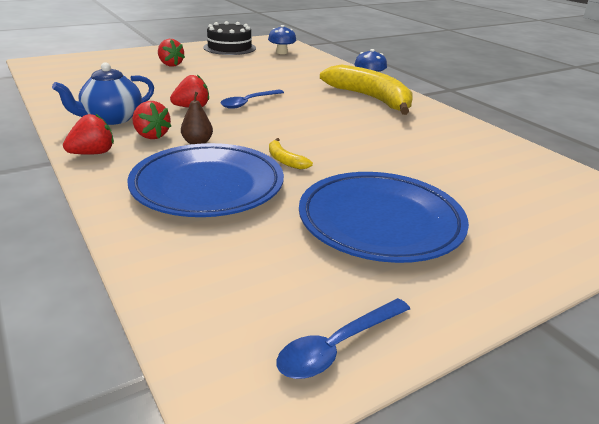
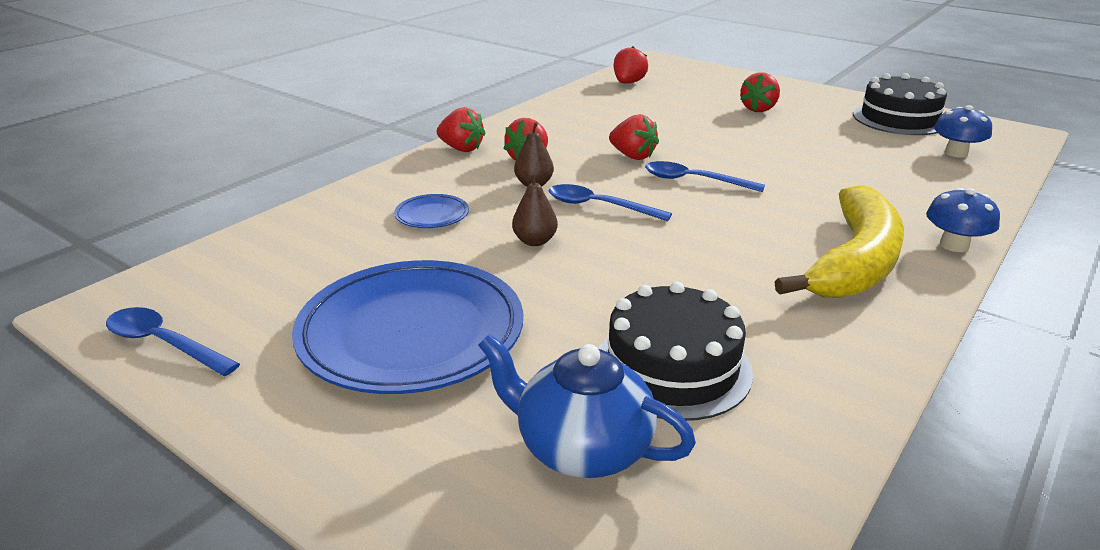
camera: 70 degrees right, 0 degrees up
(63, 79) = (628, 83): none -> red strawberry
(111, 119) = (550, 132): blue teapot -> blue teapot (581, 448)
(208, 186) = (432, 215): blue plate -> blue plate, size x0.42
(255, 132) = (599, 206): none -> blue spoon
(285, 160) = (535, 241): yellow banana -> brown pear
(446, 157) = (672, 367): none -> black cake

